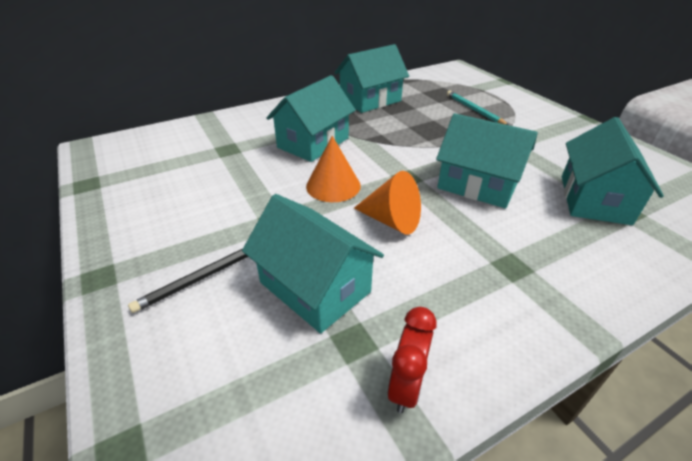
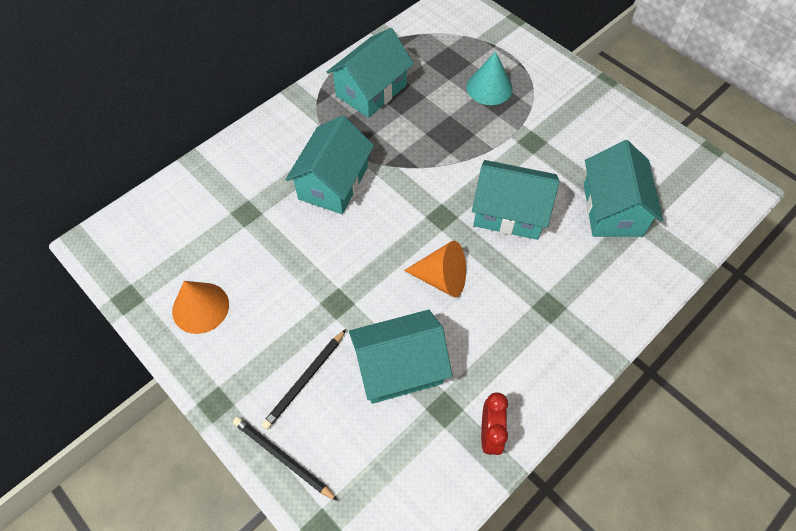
camera: 15 degrees left, 20 degrees up
(130, 348) = (283, 458): none -> black pencil
(314, 287) = (399, 367): turquoise house -> turquoise house turned 45 degrees counterclockwise
(333, 186) = (375, 244): orange cone -> orange cone (200, 307)
(474, 110) = (489, 87): turquoise pencil -> turquoise cone

